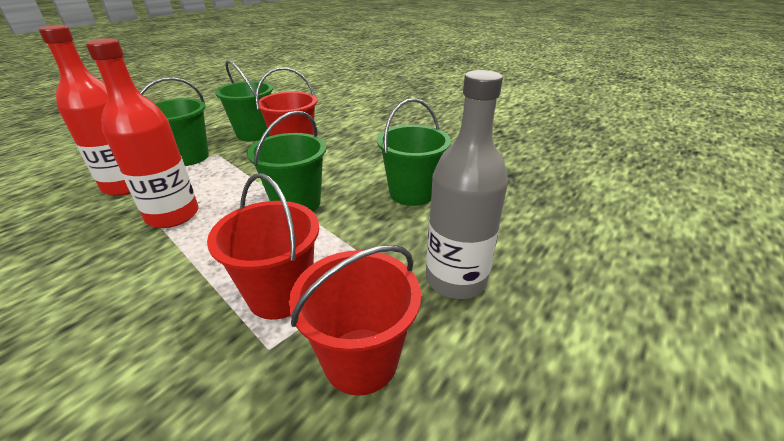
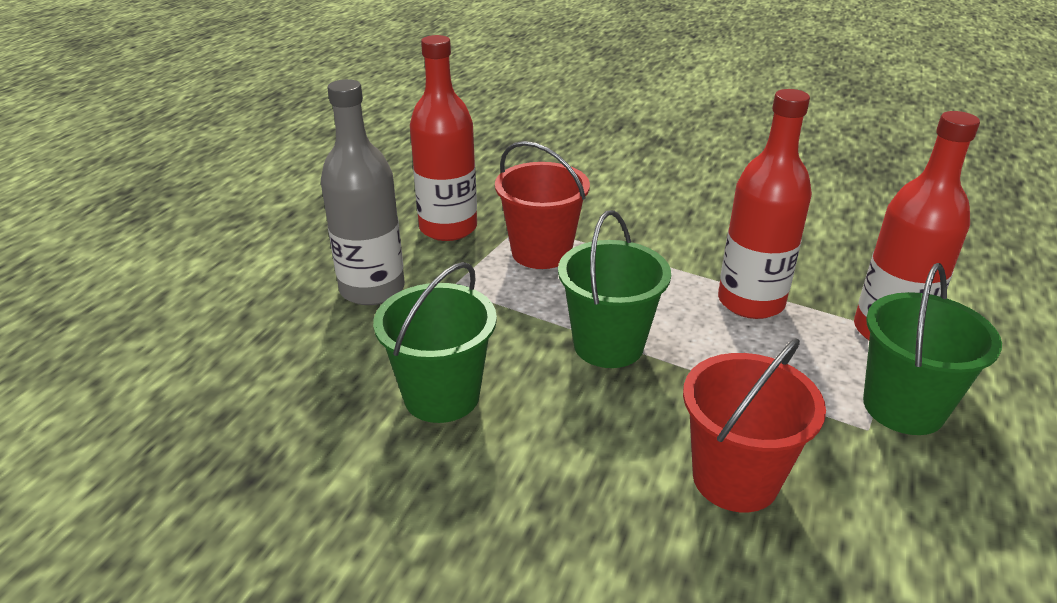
camera: 165 degrees right, 0 degrees up
(254, 134) = (885, 517): green bucket -> none
(361, 360) = (448, 228): red bucket -> red bottle

